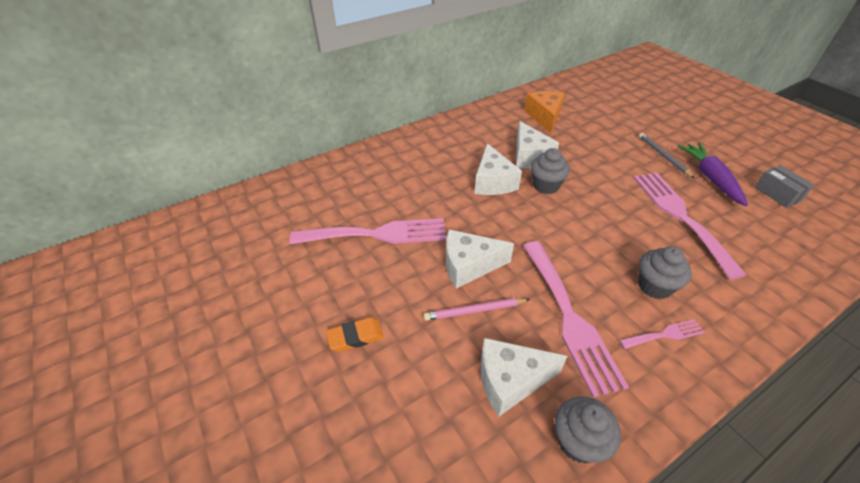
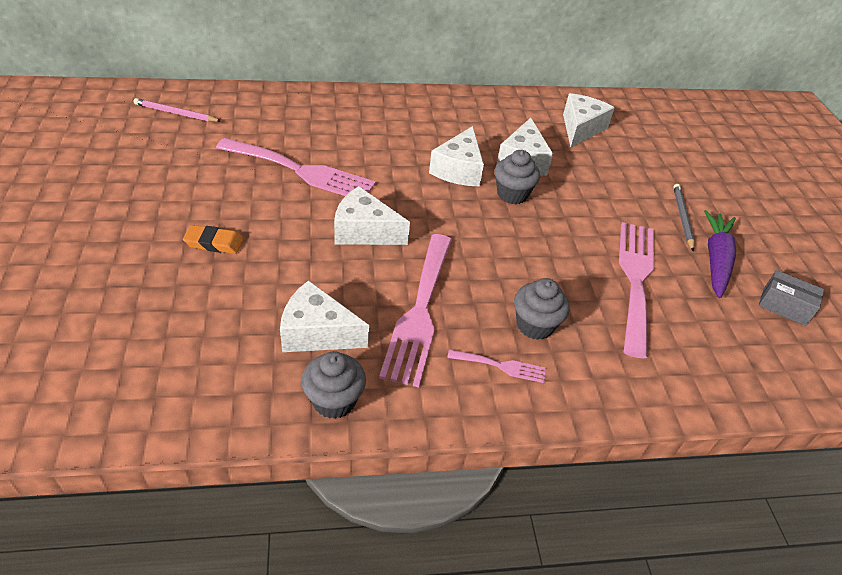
camera: 20 degrees right, 0 degrees up
(475, 311) = (335, 268): pink pencil -> pink pencil (176, 113)
(544, 117) = (581, 128): orange cheese -> white cheese
(777, 194) = (784, 306): grey box -> grey box turned 60 degrees counterclockwise

